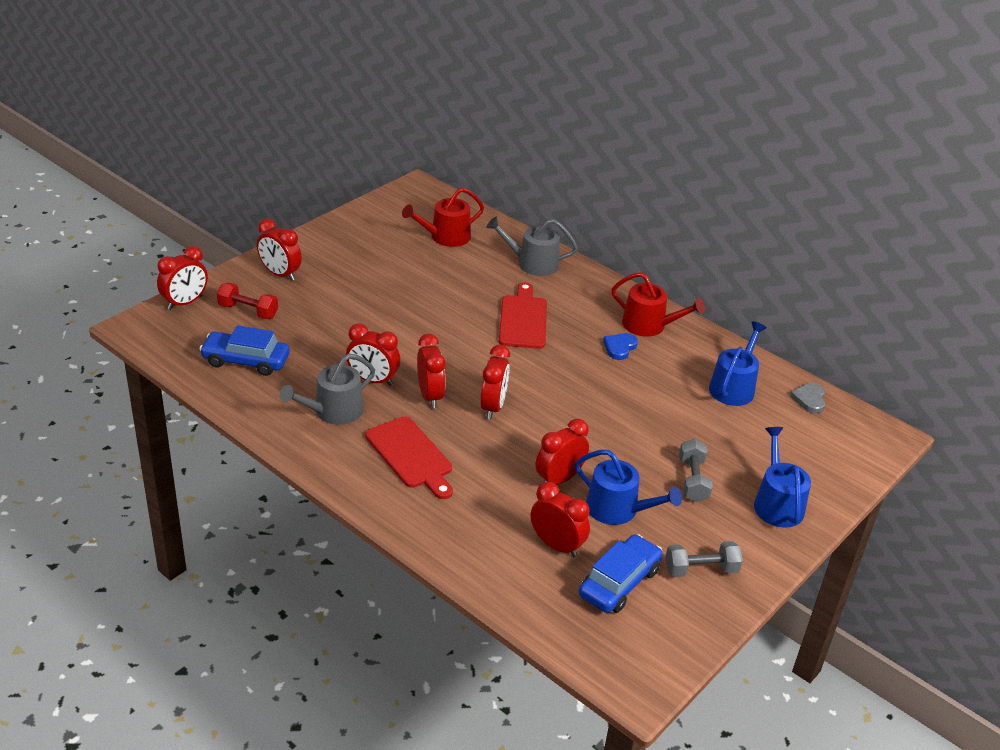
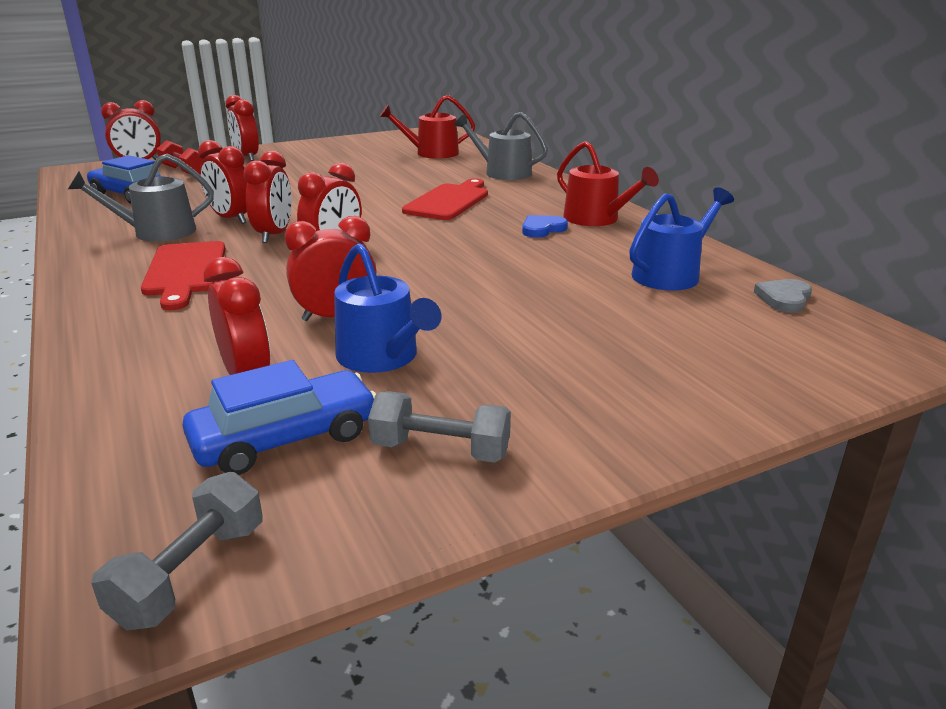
camera: 25 degrees right, 10 degrees down
(692, 480) = (528, 347): grey dumbbell -> grey dumbbell (191, 573)
(777, 503) = (651, 394): blue watering can -> none

